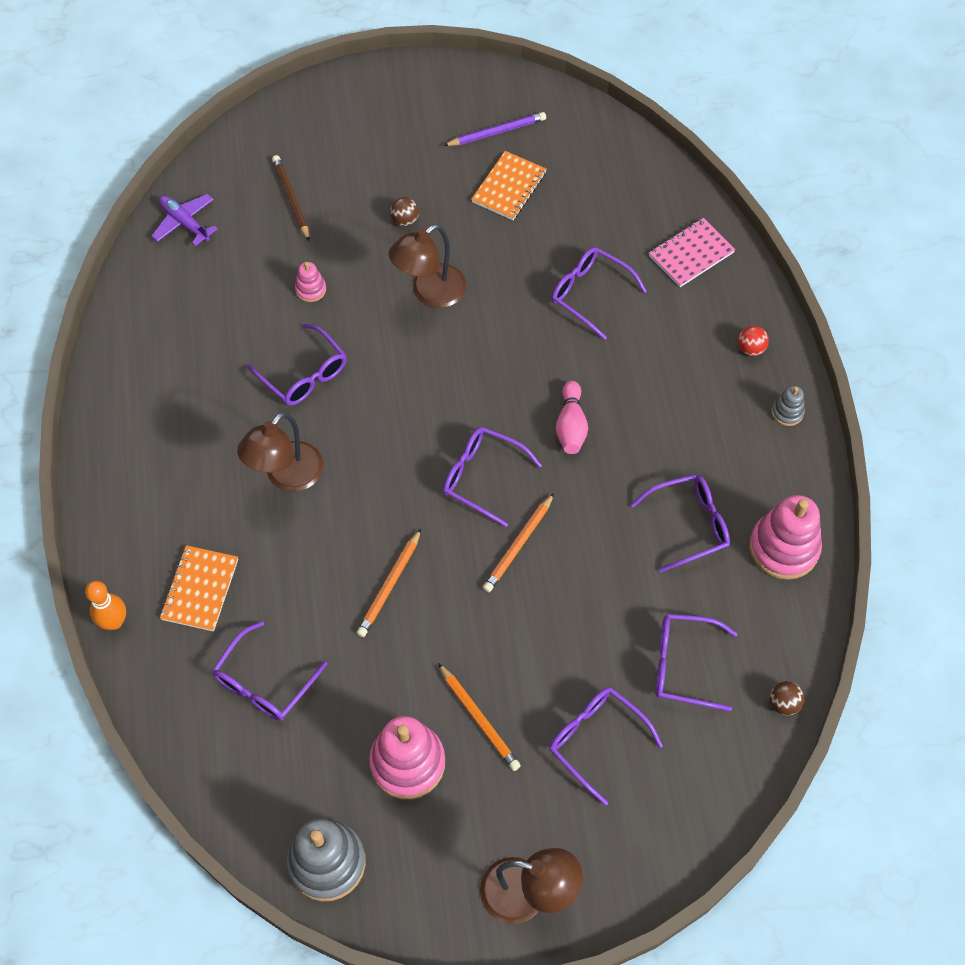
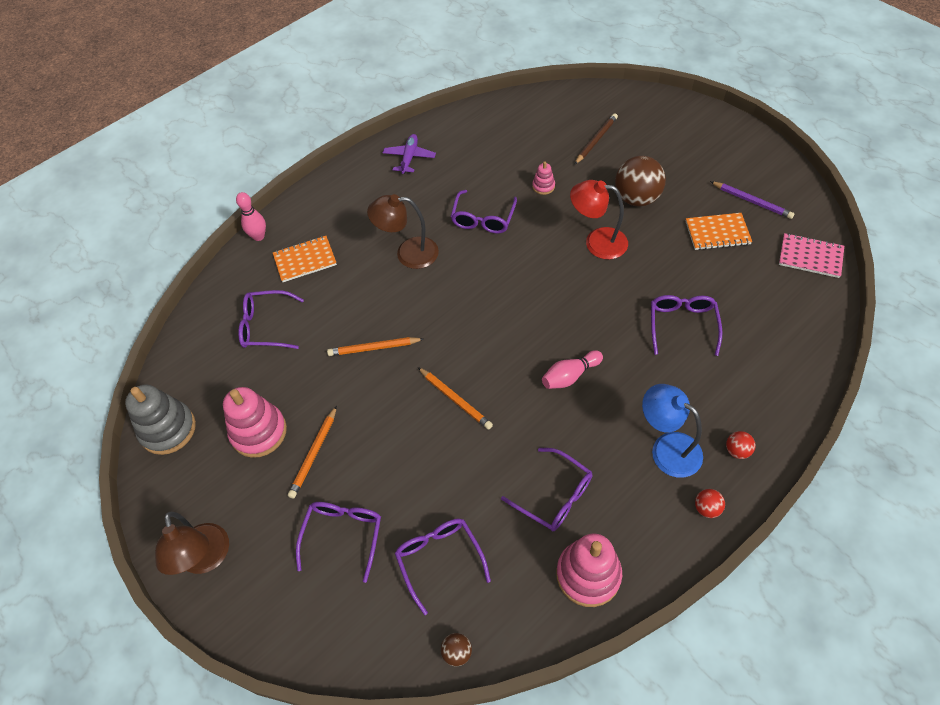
camera: 60 degrees right, 5 degrees down
(114, 622) = (258, 236): orange bowling pin -> pink bowling pin
(185, 223) = (533, 108): purple plane -> purple plane (409, 158)
(405, 220) = (636, 198): brown ball -> brown ball, size x2.20
(430, 293) = (597, 242): brown lamp -> red lamp
(482, 477) = (489, 350): purple glasses -> none
(518, 545) = (455, 400): orange pencil -> orange pencil turned 135 degrees counterclockwise
(691, 254) = (777, 365): pink notebook -> pink notebook (810, 257)
(708, 400) = (667, 448): none -> blue lamp
(787, 412) = (707, 508): grey stacking toy -> red ball

